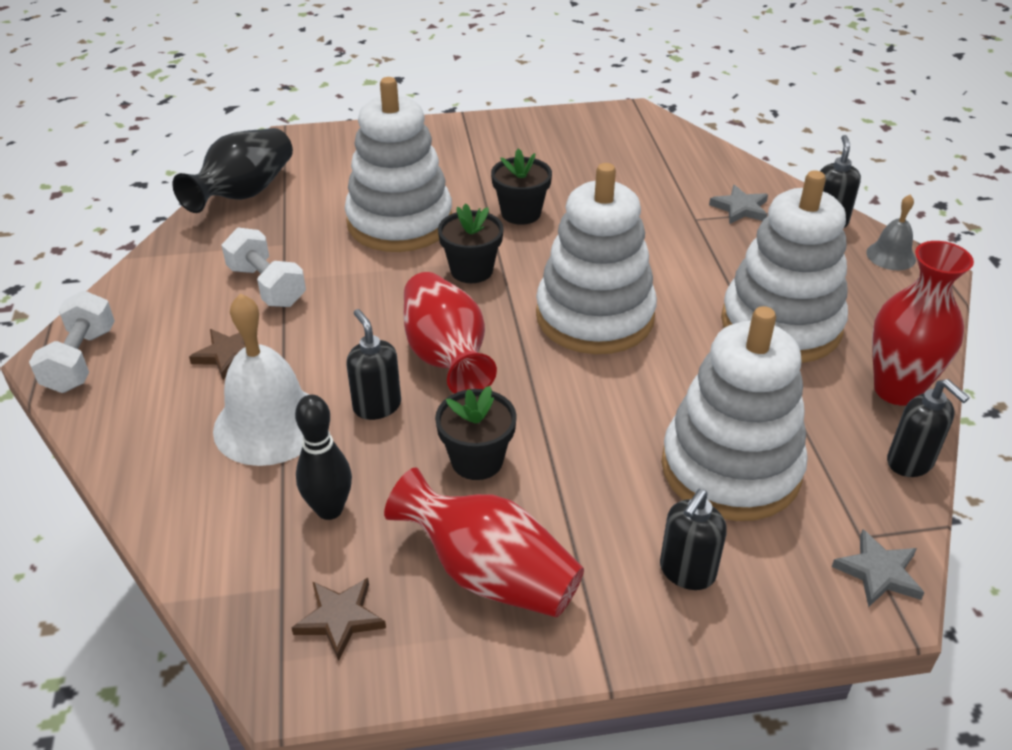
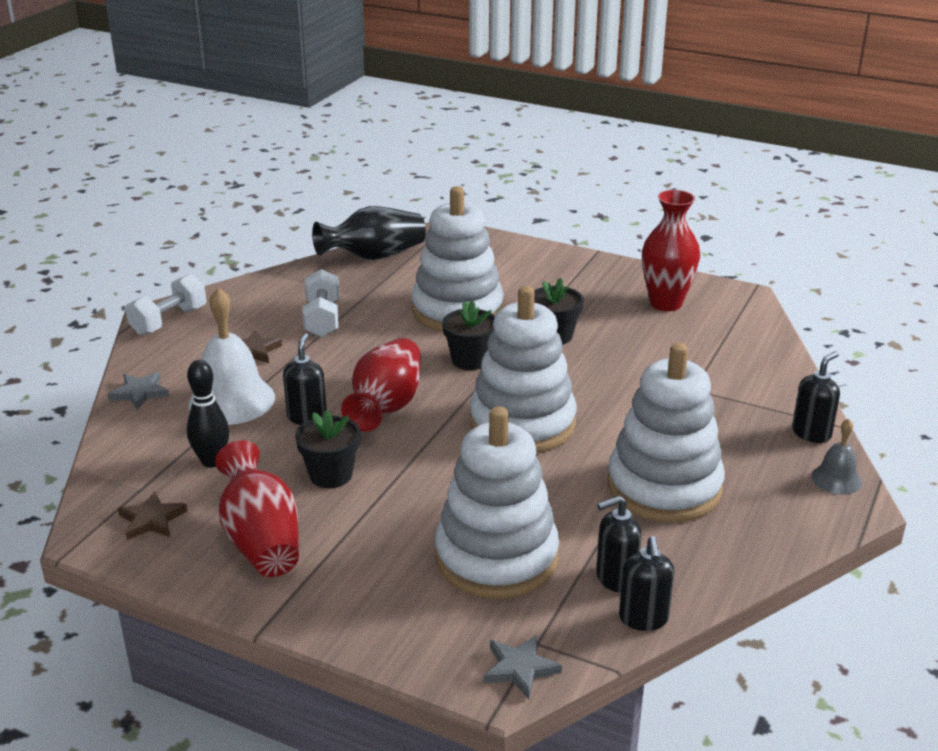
camera: 35 degrees right, 10 degrees down
(686, 572) = (385, 600): black soap dispenser -> black soap dispenser (615, 578)
(740, 208) = (744, 395): grey star -> grey star (140, 393)
(896, 390) = (701, 570): red vase -> red vase (666, 303)

